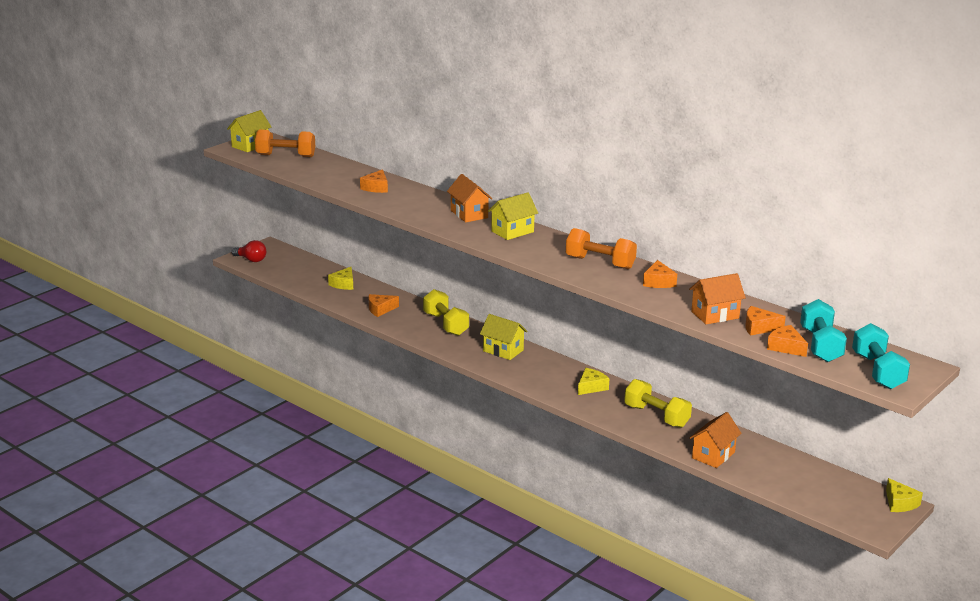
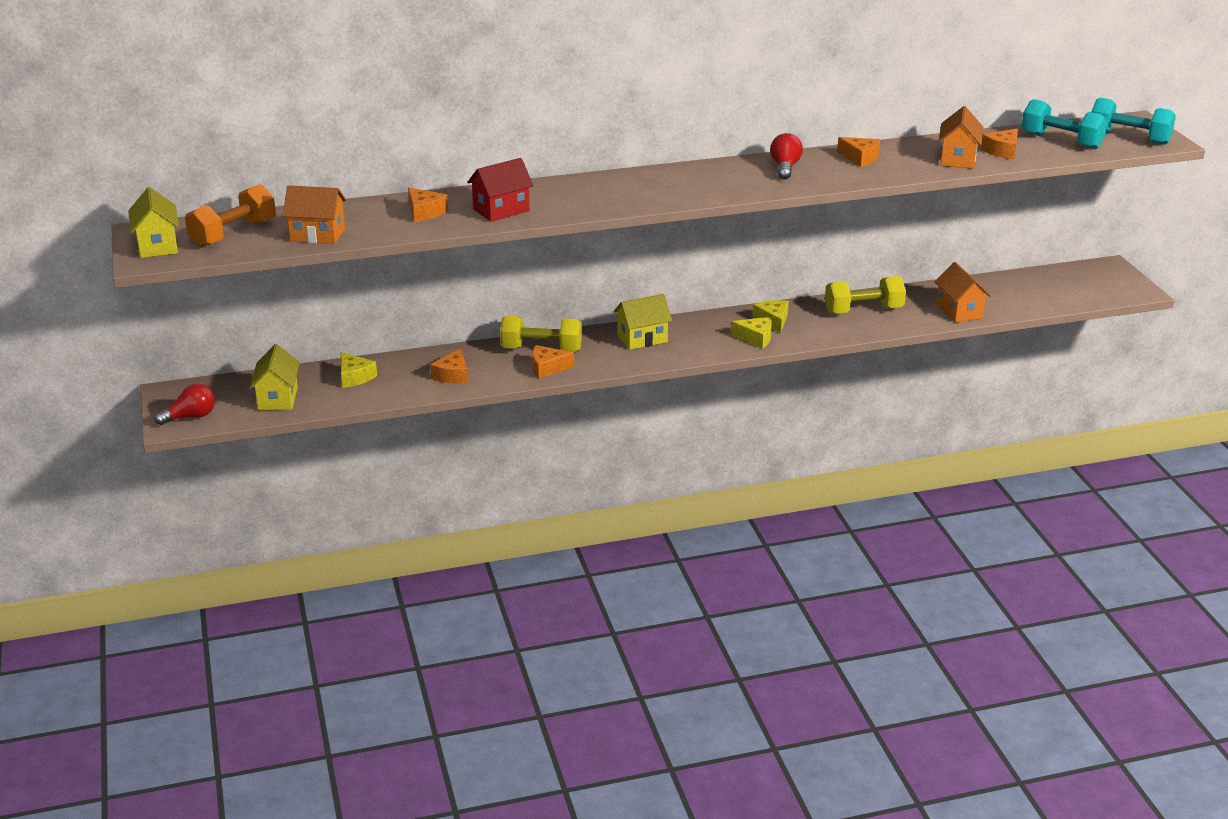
camera: 55 degrees left, 5 degrees up
(407, 204) = (501, 210): none -> red house
(469, 214) = (576, 188): orange house -> orange house (317, 235)
(512, 231) = (653, 182): yellow house -> yellow house (278, 398)
(600, 263) = (785, 168): orange dumbbell -> red light bulb
(786, 347) = (1051, 154): orange cheese -> orange cheese (547, 368)
(900, 503) = (1107, 266): yellow cheese -> yellow cheese (755, 338)

